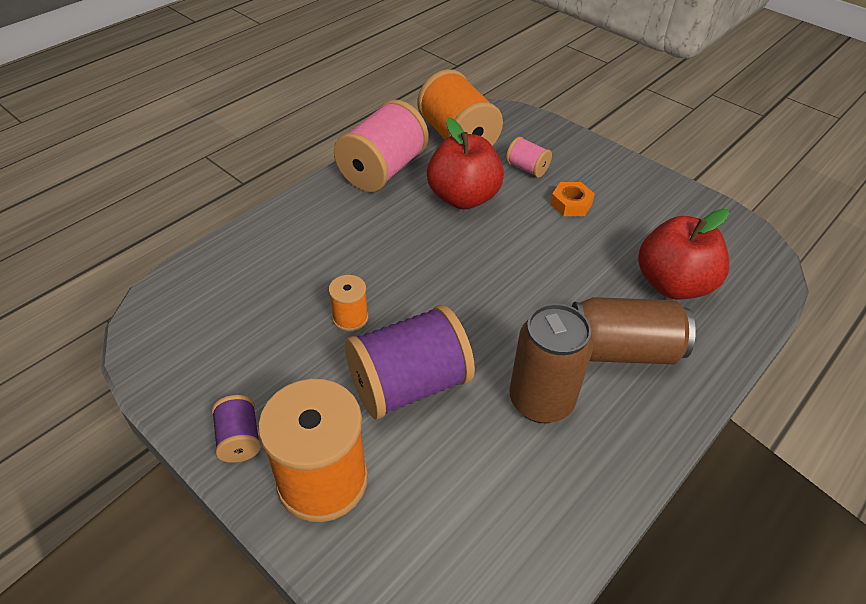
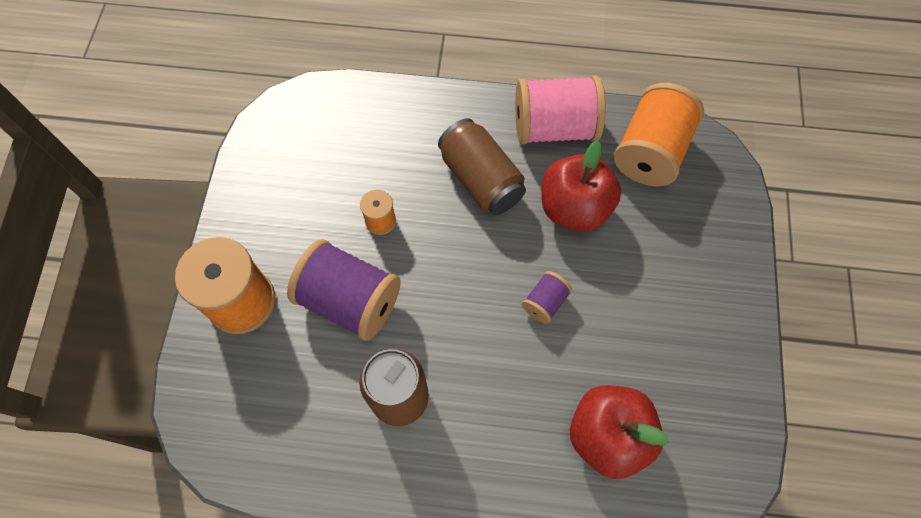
camera: 55 degrees right, 20 degrees up
(239, 439) = (238, 232): purple spool -> purple spool (545, 302)
(527, 168) = (659, 232): pink spool -> none
(571, 204) = (642, 296): orange nut -> none
(622, 350) = (496, 431): brown can -> brown can (481, 179)

